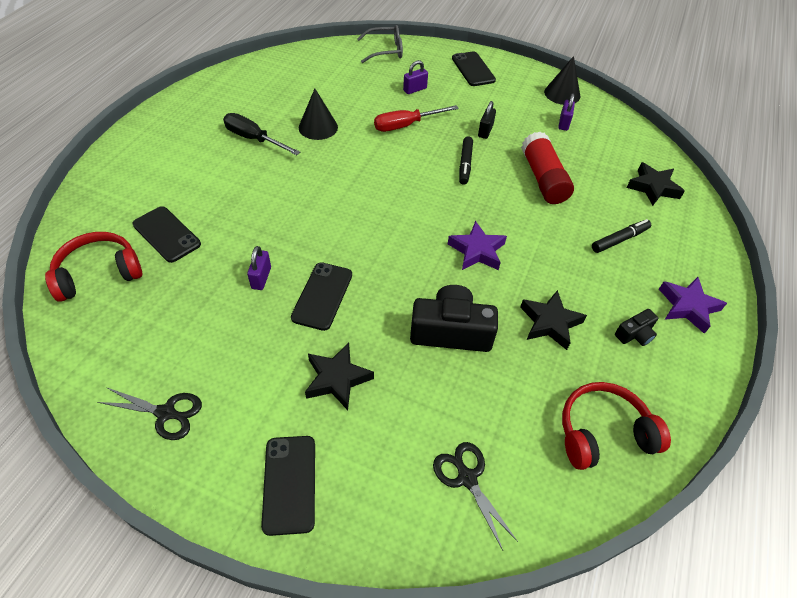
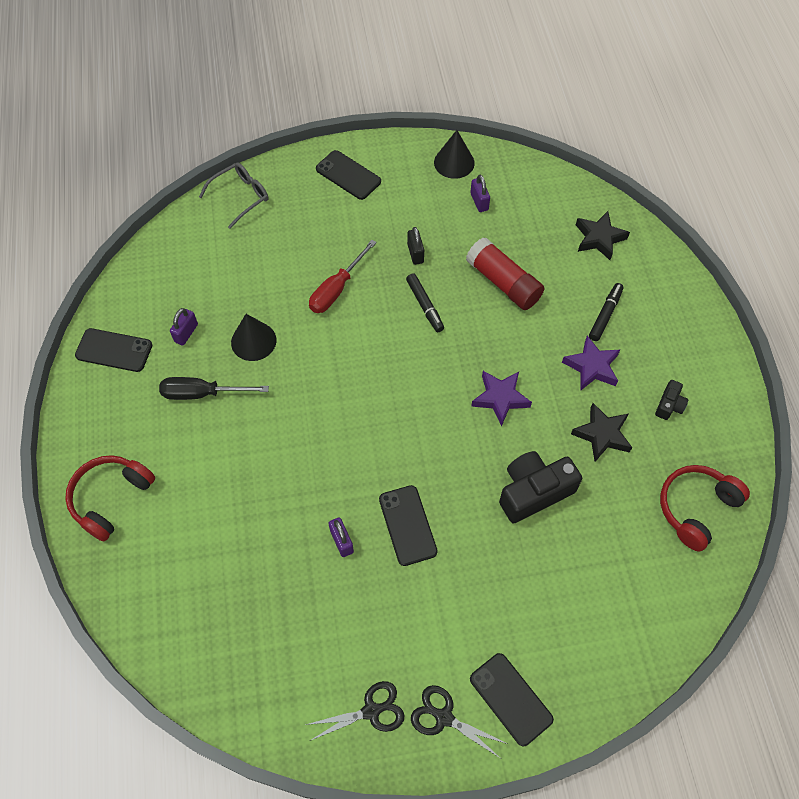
camera: 30 degrees left, 10 degrees up
(99, 273) = (192, 631): red headphones -> red headphones (110, 498)
(166, 234) = (216, 552): black phone -> black phone (114, 350)
(337, 379) = (478, 592): black star -> none
(415, 89) = (311, 236): purple padlock -> purple padlock (186, 333)
(467, 477) = (628, 607): black scissors -> black scissors (443, 717)
(687, 307) = (692, 353): purple star -> purple star (592, 367)

